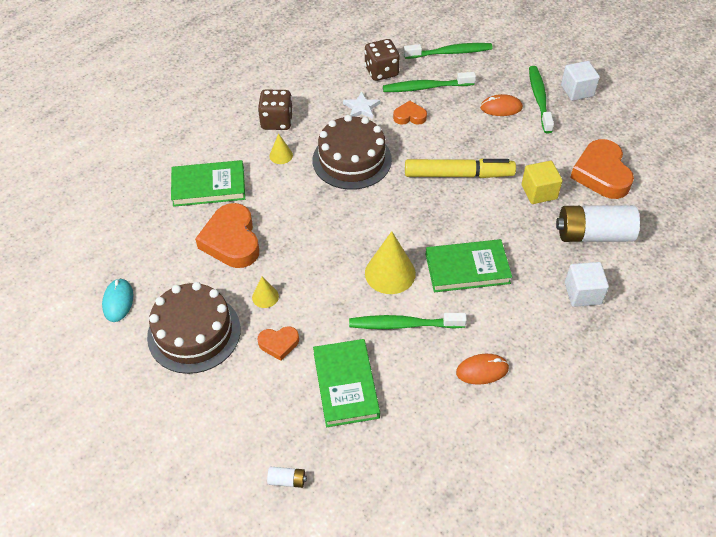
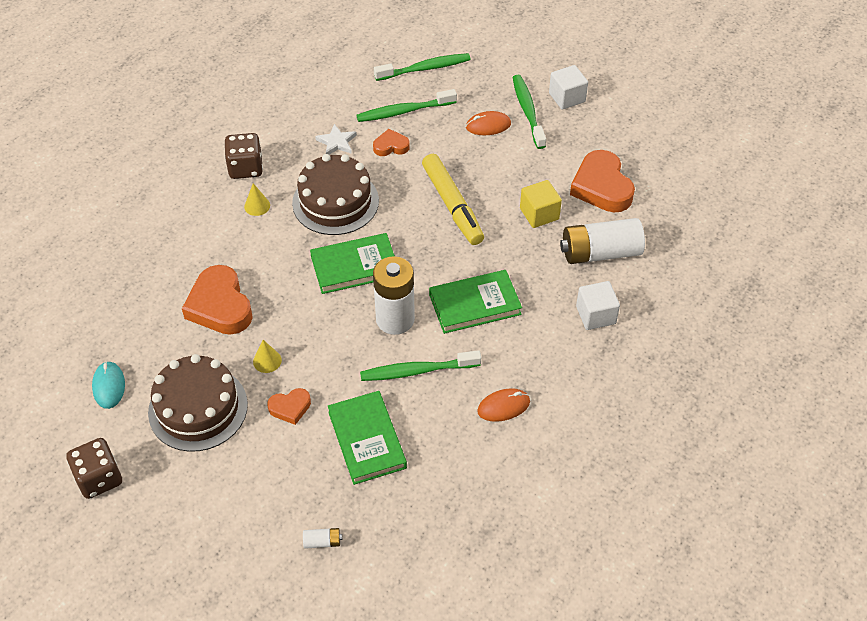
camera: 10 degrees left, 0 degrees up
(208, 186) = (183, 250): green book -> green book (355, 266)
(381, 71) = (352, 98): brown dice -> brown dice (99, 478)
(390, 273) = (395, 319): yellow cone -> white battery
(458, 175) = (452, 205): yellow marker -> yellow marker turned 75 degrees clockwise

